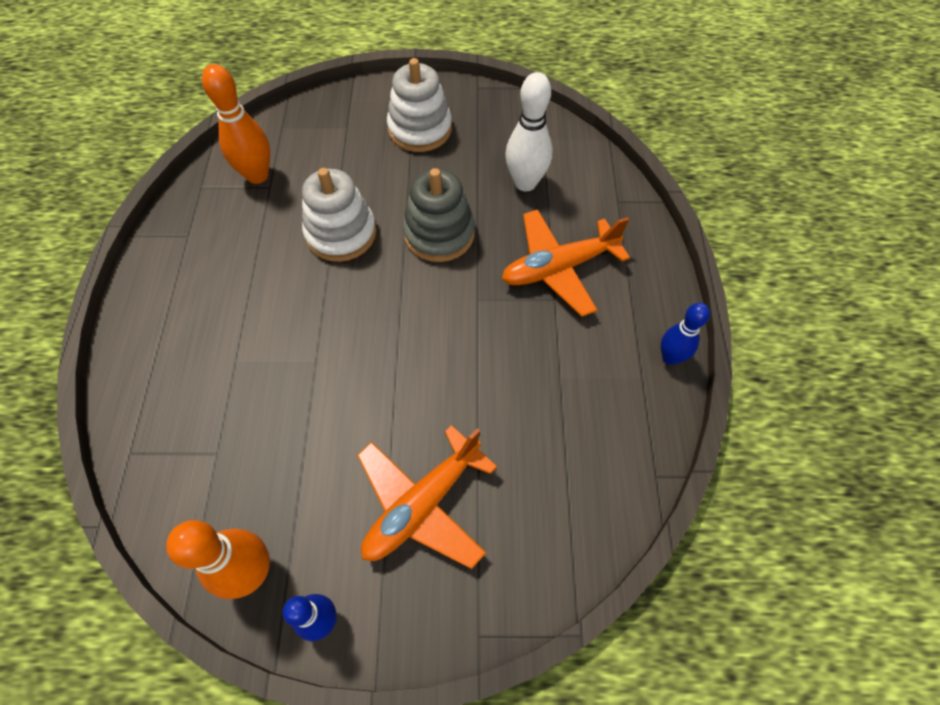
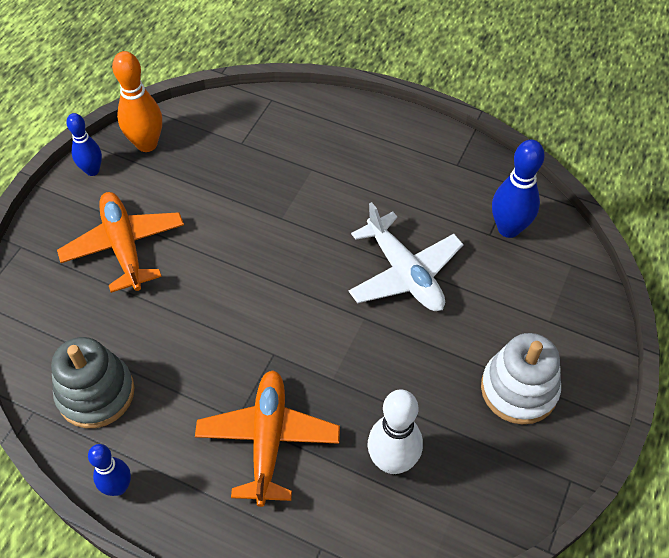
camera: 115 degrees right, 5 degrees down
(257, 175) = (508, 229): orange bowling pin -> blue bowling pin
(341, 233) = (404, 273): white stacking toy -> white plane
(439, 234) = (364, 352): grey stacking toy -> grey stacking toy (96, 393)

